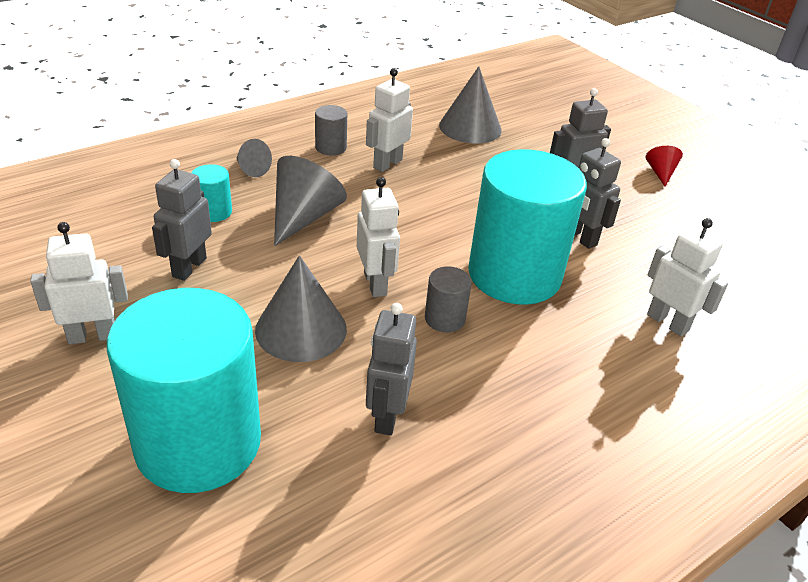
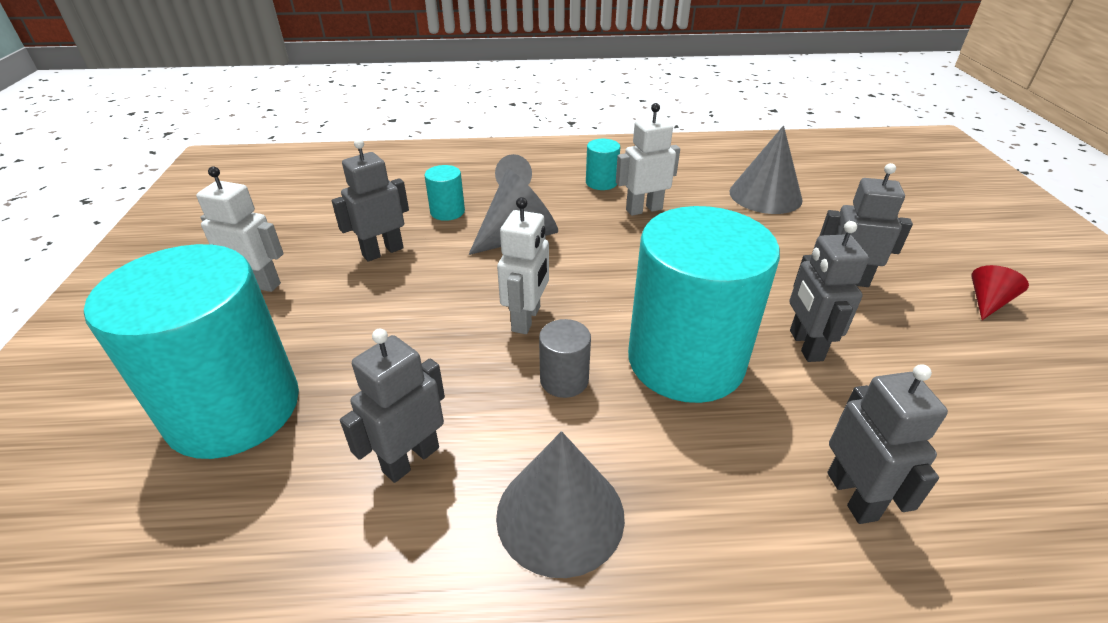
camera: 35 degrees right, 0 degrees up
(301, 329) = (417, 338): grey cone -> grey cone (560, 515)
(331, 147) = (601, 182): grey cylinder -> turquoise cylinder
(668, 322) = (852, 496): white robot -> grey robot

